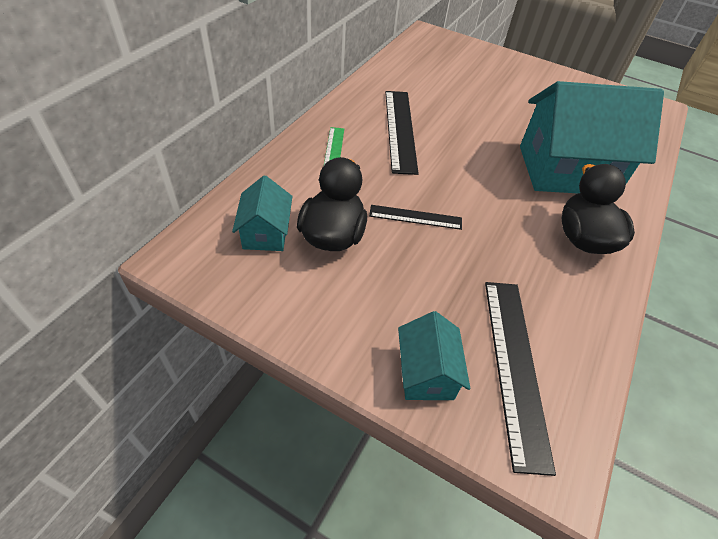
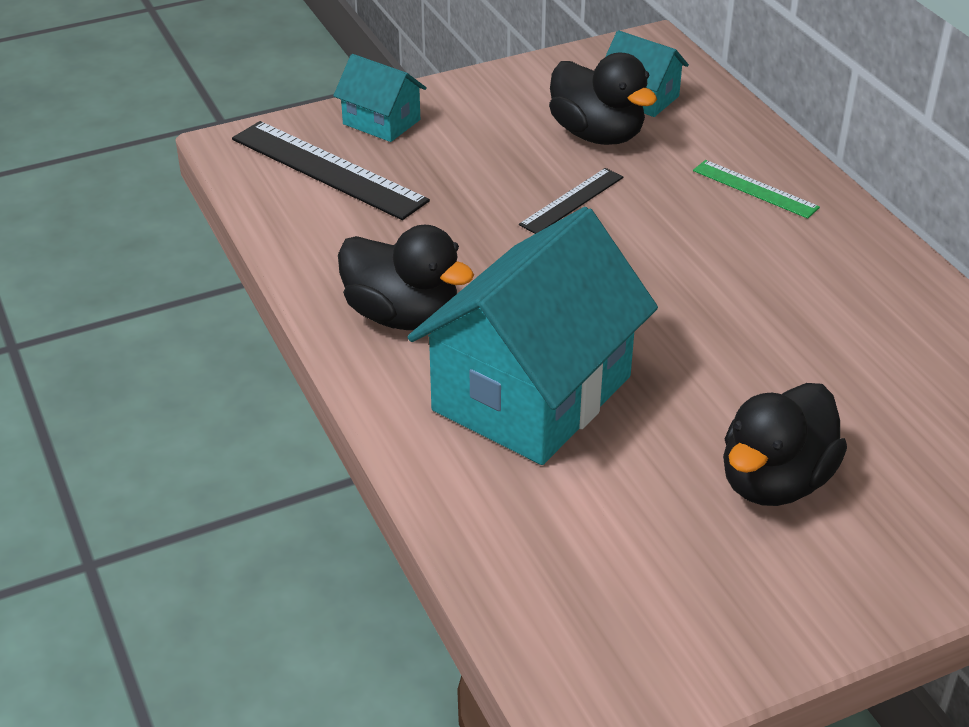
camera: 130 degrees right, 10 degrees down
(400, 130) = (769, 270): black ruler -> none
(523, 97) = (775, 482): none -> black duck

